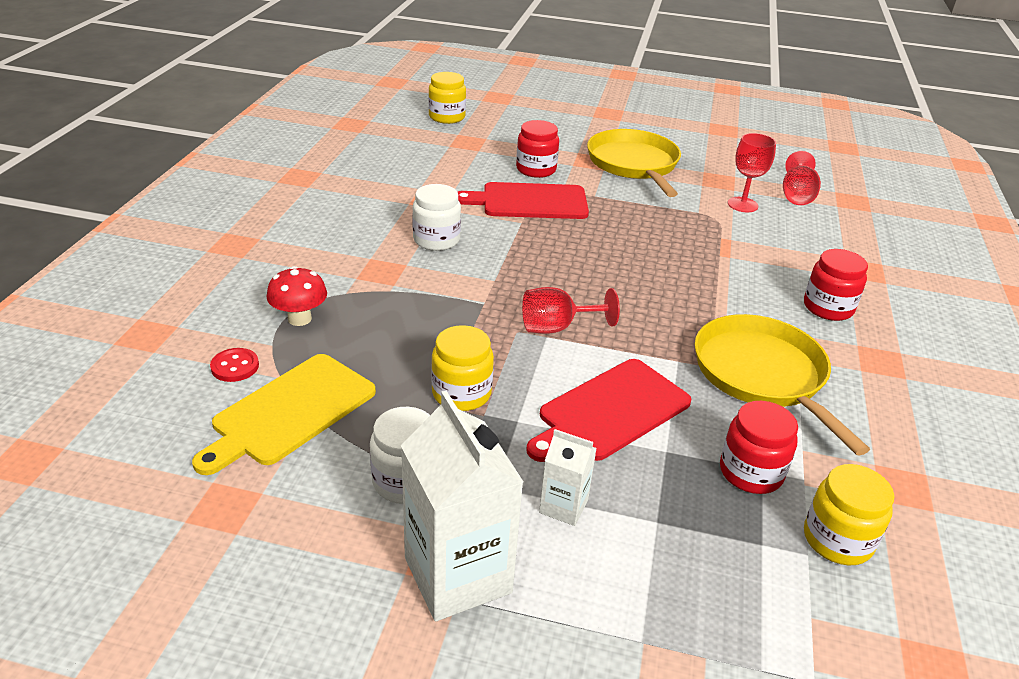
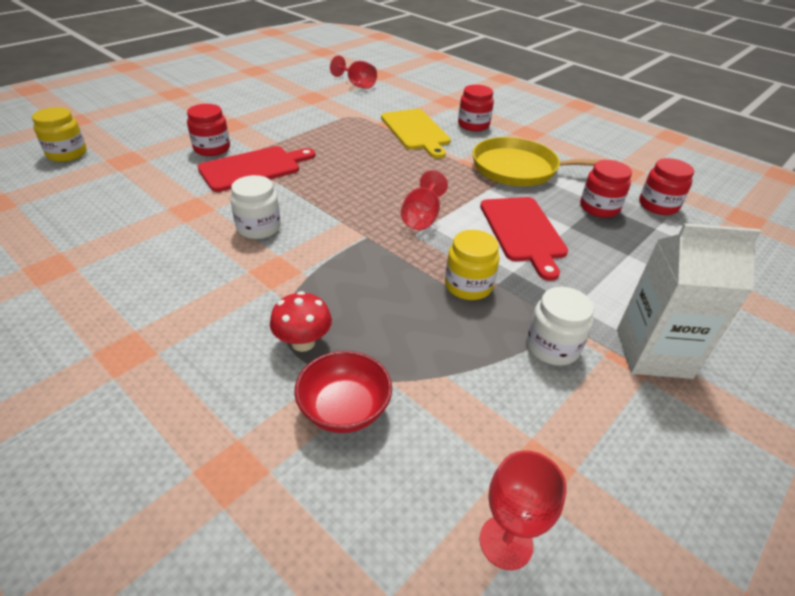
camera: 60 degrees left, 5 degrees up
(235, 366) = (344, 409): red button -> red bowl
(290, 412) = (435, 388): yellow cutting board -> yellow cutting board (416, 131)
(529, 201) = (254, 168): red cutting board -> red cutting board turned 150 degrees counterclockwise
(563, 506) = (603, 284): white carton -> none
(634, 164) = (256, 113): yellow pan -> none
(742, 205) = (348, 102): red goblet -> red goblet (506, 542)
(837, 540) = (658, 205): yellow jar -> red jar

